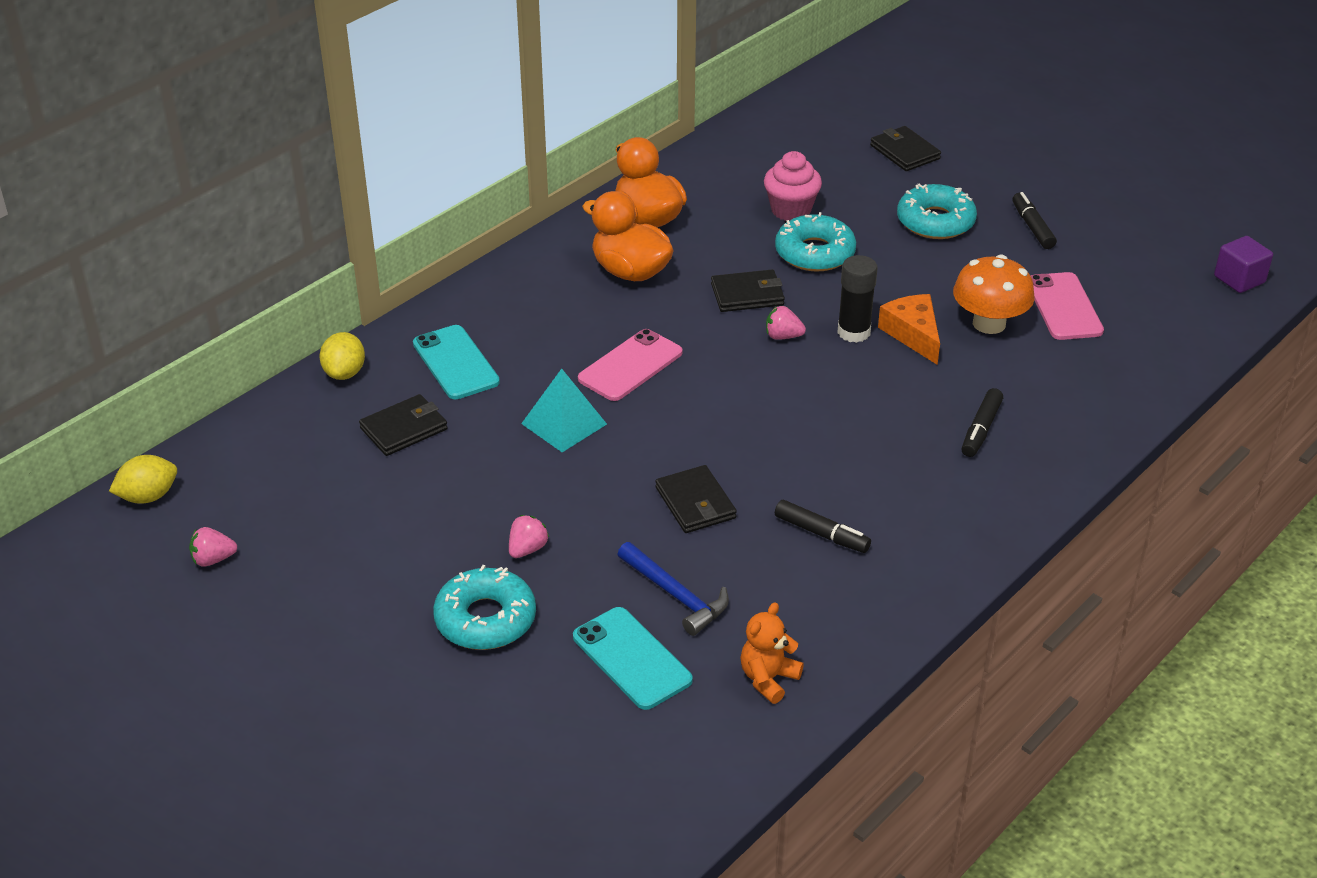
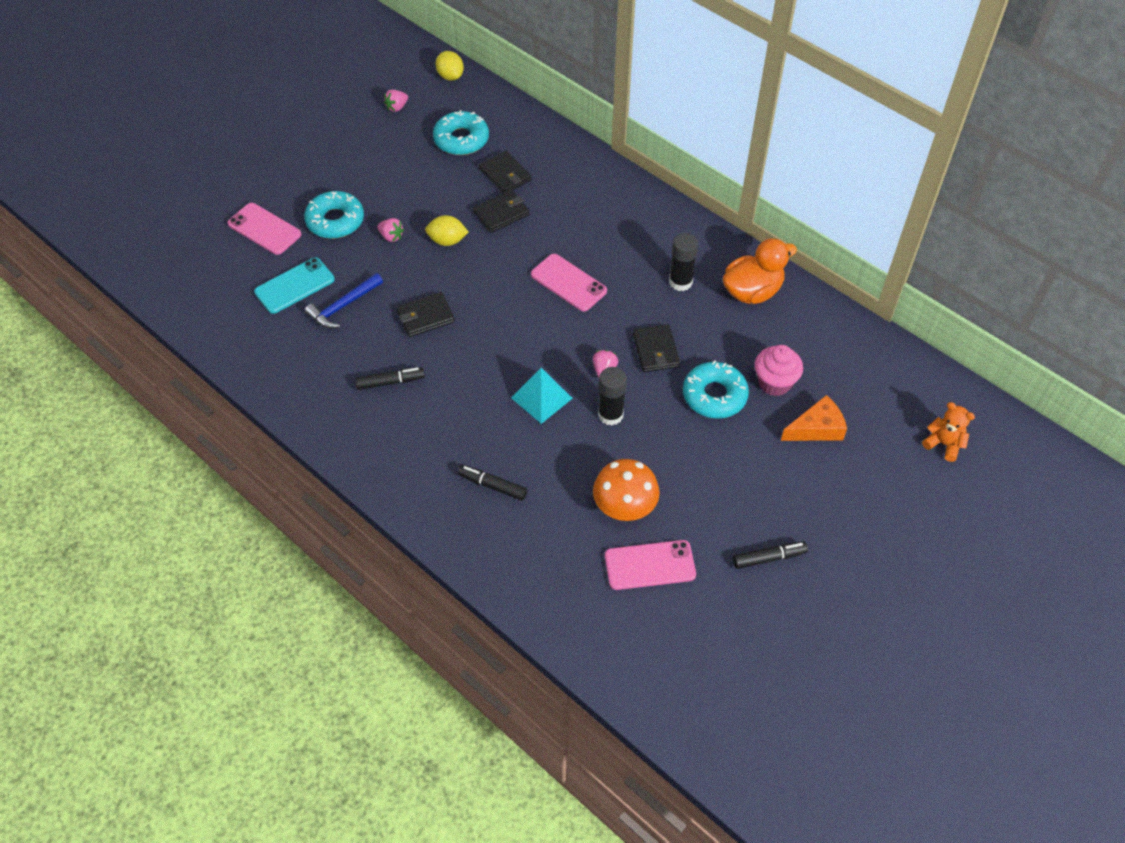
camera: 90 degrees right, 15 degrees up
(213, 559) = (397, 107): pink strawberry -> pink strawberry turned 120 degrees counterclockwise
(344, 373) = (561, 143): yellow lemon -> yellow lemon (447, 241)
(456, 363) = (571, 194): turquoise phone -> none
(496, 712) = (264, 229): none -> pink phone
(564, 423) = (507, 250): turquoise pyramid -> turquoise pyramid (541, 398)
(630, 272) = (680, 282): orange duck -> black glue stick
(768, 679) = (268, 349): orange teddy bear -> orange teddy bear (943, 444)
(821, 533) = (390, 382): black marker -> black marker turned 135 degrees counterclockwise
(904, 152) = (879, 471): black wallet -> black wallet (501, 213)
(913, 334) = (609, 453): orange cheese -> orange cheese (816, 428)
(935, 221) = (769, 484): turquoise donut -> turquoise donut (461, 139)
(1239, 279) = (699, 719): purple cube -> none

